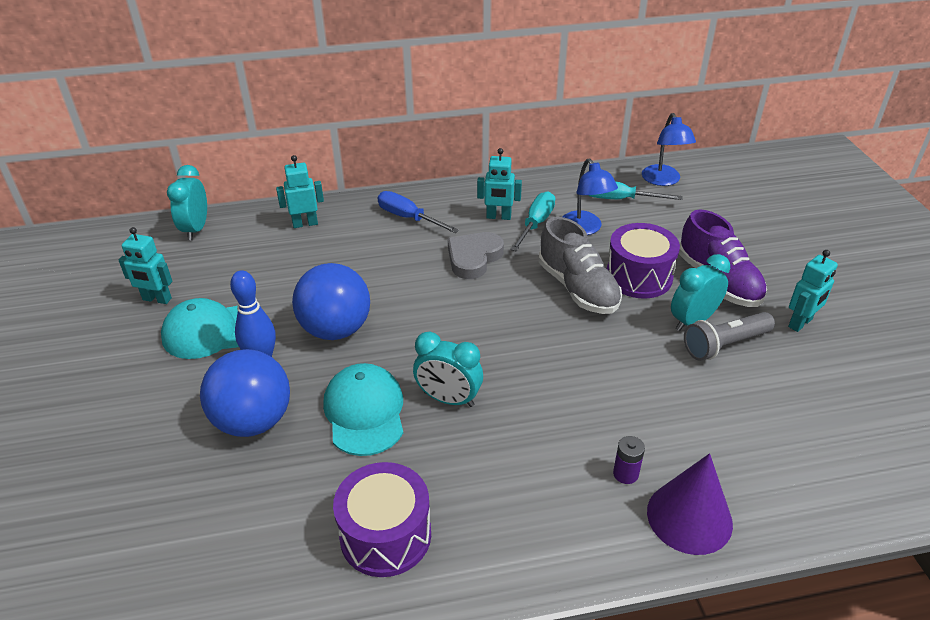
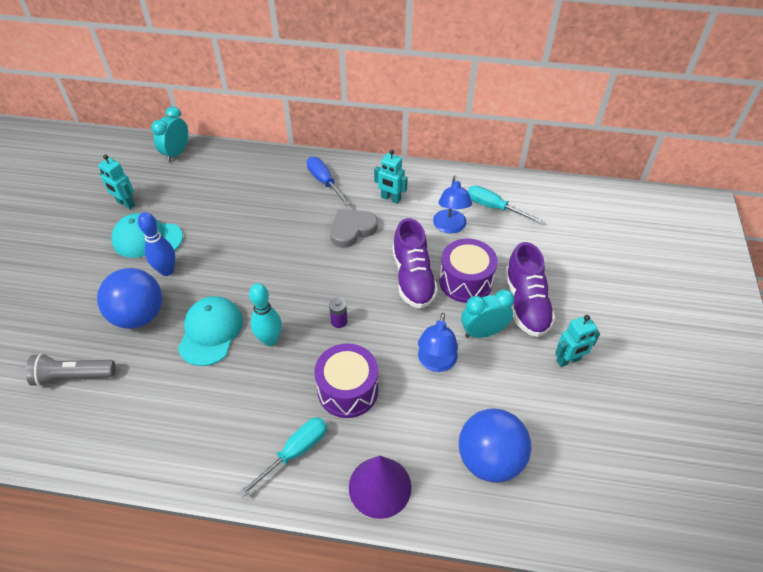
camera: 20 degrees right, 10 degrees up
(305, 224) = (250, 168): turquoise robot -> none
(336, 329) = (225, 261): blue ball -> blue ball (489, 459)
(385, 535) = (176, 426): purple drum -> purple drum (348, 390)
(448, 399) = (270, 340): turquoise clock -> turquoise bowling pin
(535, 224) = (415, 212): turquoise screwdriver -> turquoise screwdriver (295, 452)
(578, 288) = (413, 278): grey shoe -> purple shoe
(625, 474) = (356, 438): purple battery -> purple battery (339, 321)
(663, 180) = (541, 199): blue lamp -> blue lamp (436, 363)
(725, 345) = (495, 360): grey flashlight -> grey flashlight (73, 376)

